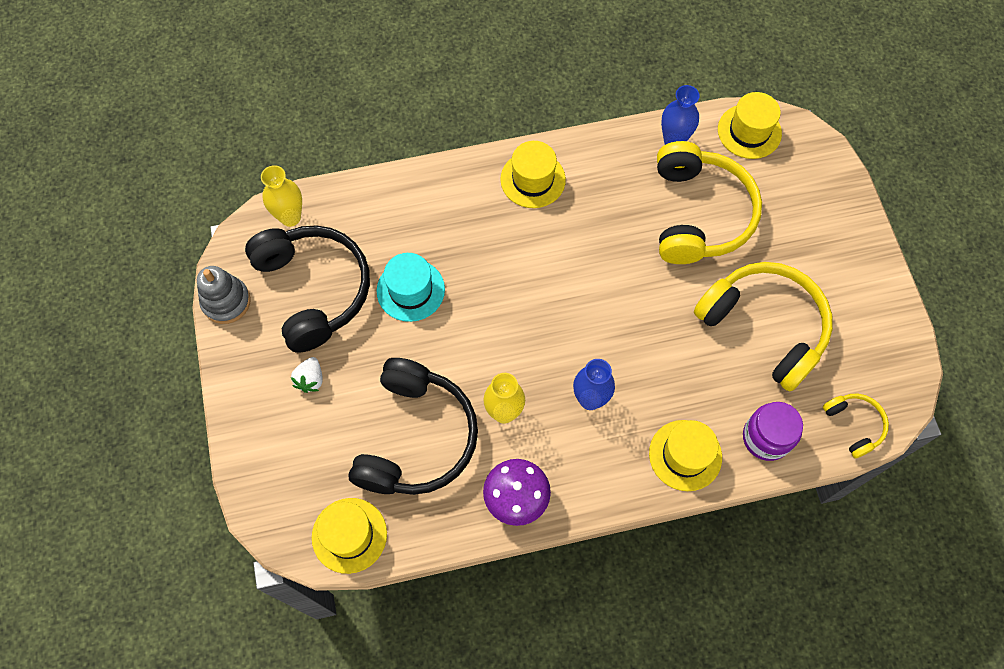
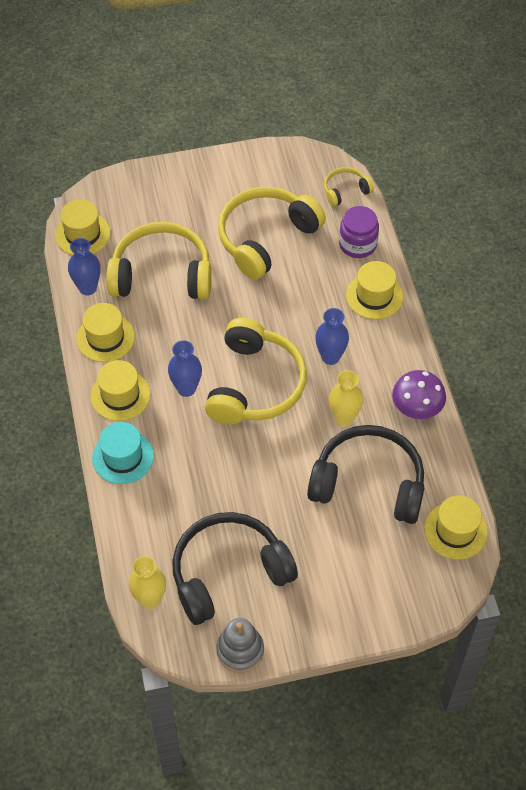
camera: 90 degrees left, 10 degrees down
(310, 379) = (318, 570): white strawberry -> none
(410, 290) = (230, 491): turquoise hat -> turquoise hat (123, 457)
(542, 244) = (186, 389): none -> blue vase
(549, 315) = (255, 384): none -> yellow headphones
(607, 161) = (105, 338): none -> yellow hat

